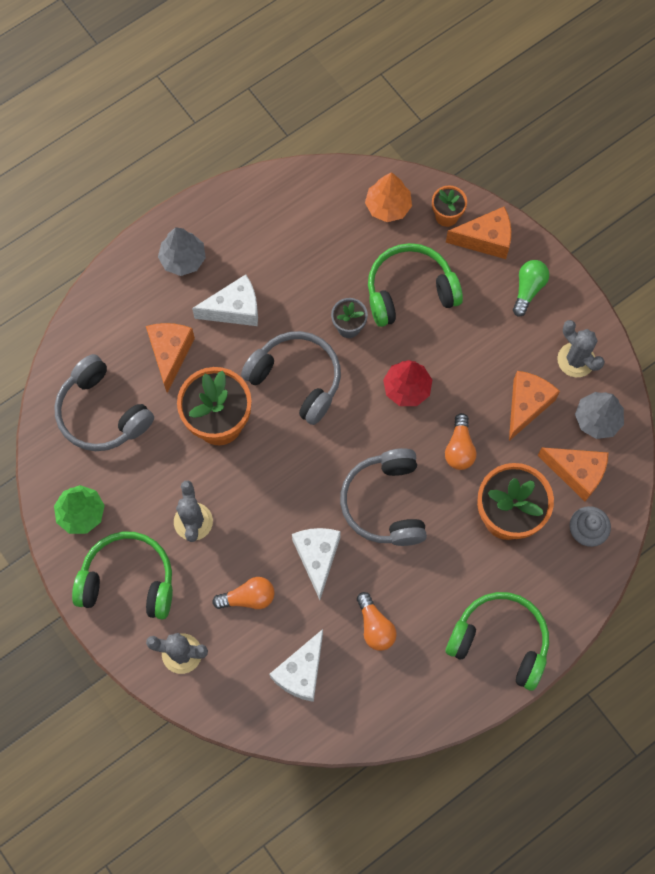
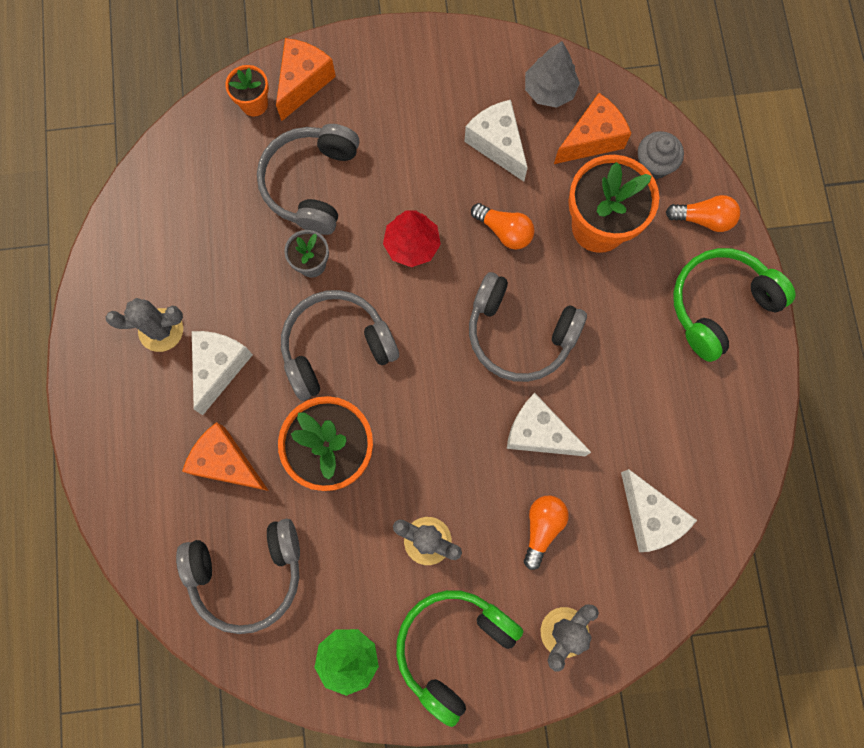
camera: 60 degrees left, 5 degrees up
(183, 259) = (127, 390): grey tree -> none
(375, 626) = (641, 416): orange light bulb -> orange light bulb (703, 219)
(388, 206) = (206, 153): orange tree -> none
(410, 291) = (311, 184): green headphones -> grey headphones
(526, 405) = (497, 144): orange cheese -> white cheese
(528, 289) = (380, 74): green light bulb -> none
(576, 360) = (478, 74): grey cactus -> grey cactus (161, 330)

